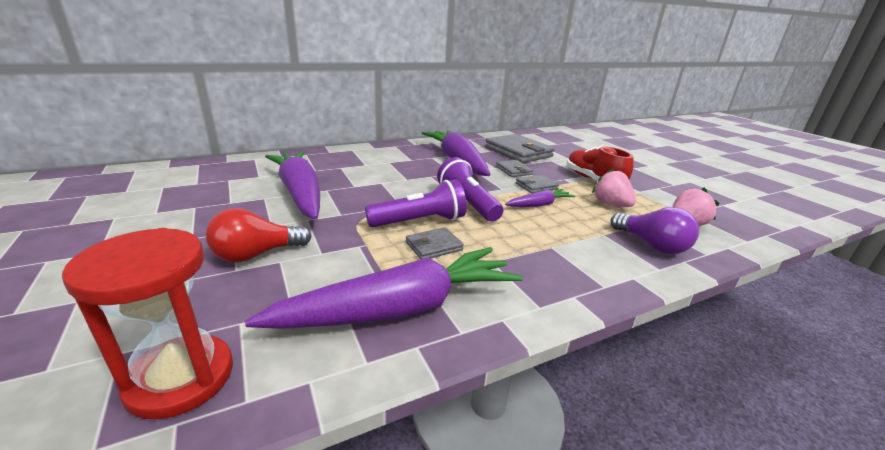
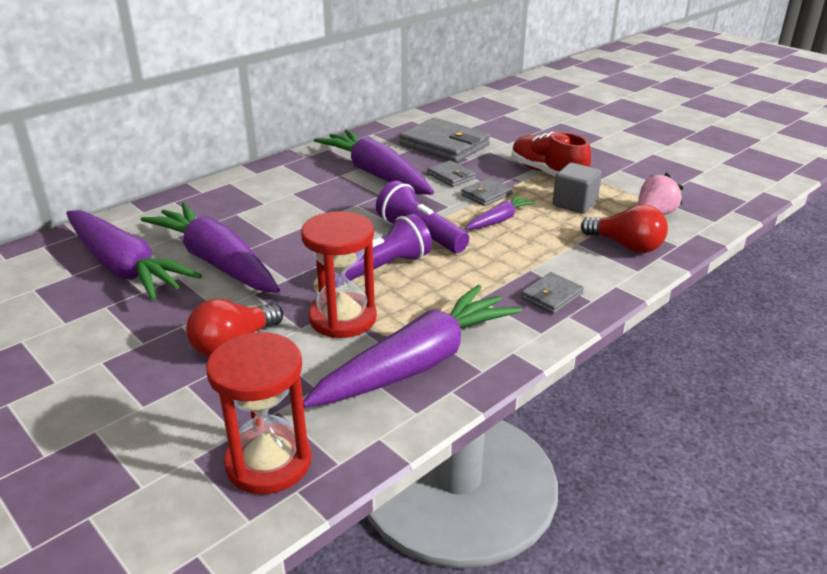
camera: 15 degrees left, 5 degrees up
(235, 185) = (124, 267): none -> purple carrot
(361, 253) = (343, 318): none -> red hourglass
(434, 246) = (412, 295): grey wallet -> grey wallet (551, 296)
(610, 204) = (574, 203): pink strawberry -> grey cube
(652, 245) = (626, 246): purple light bulb -> red light bulb

